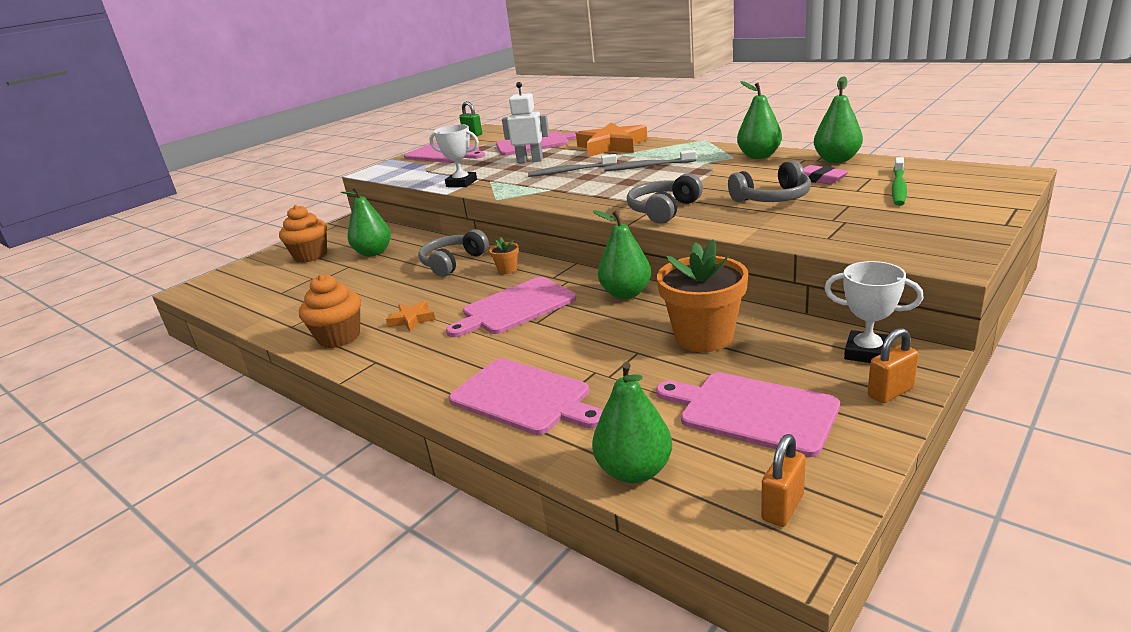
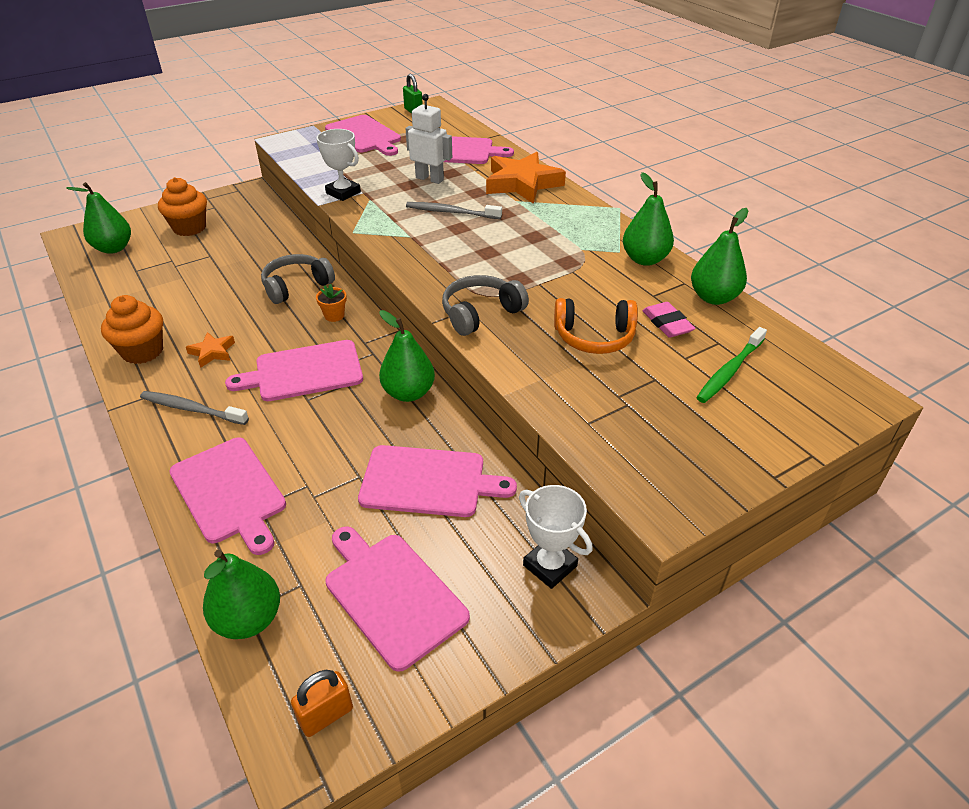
camera: 15 degrees right, 15 degrees up
(373, 253) = (242, 244): green pear -> green pear (113, 248)
(647, 166) = (526, 233): grey toothbrush -> grey toothbrush (192, 409)
(704, 337) = (428, 481): orange flower pot -> pink cutting board
(772, 198) = (594, 337): grey headphones -> orange headphones
(890, 392) = (525, 625): orange padlock -> none

